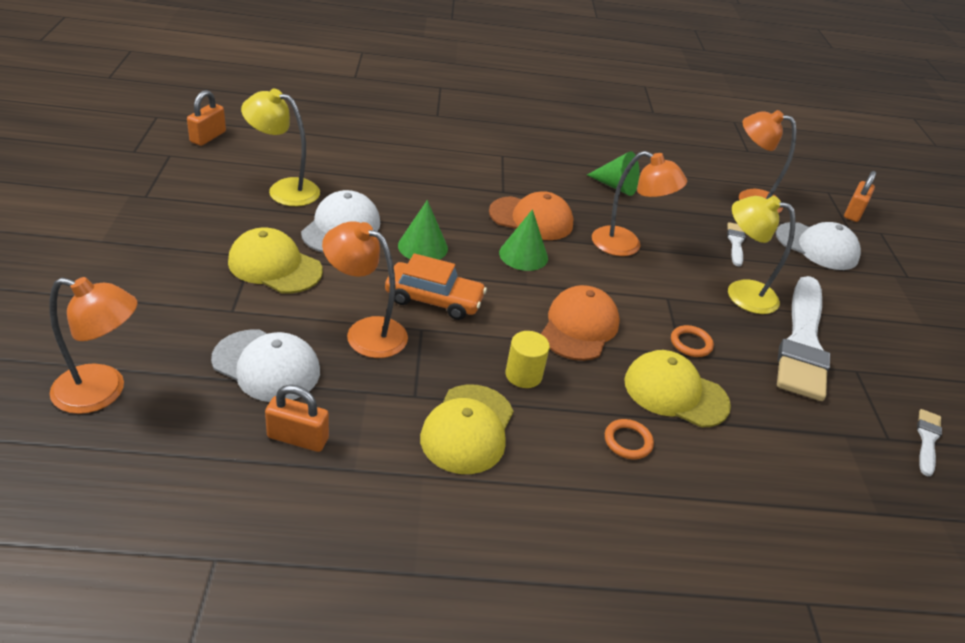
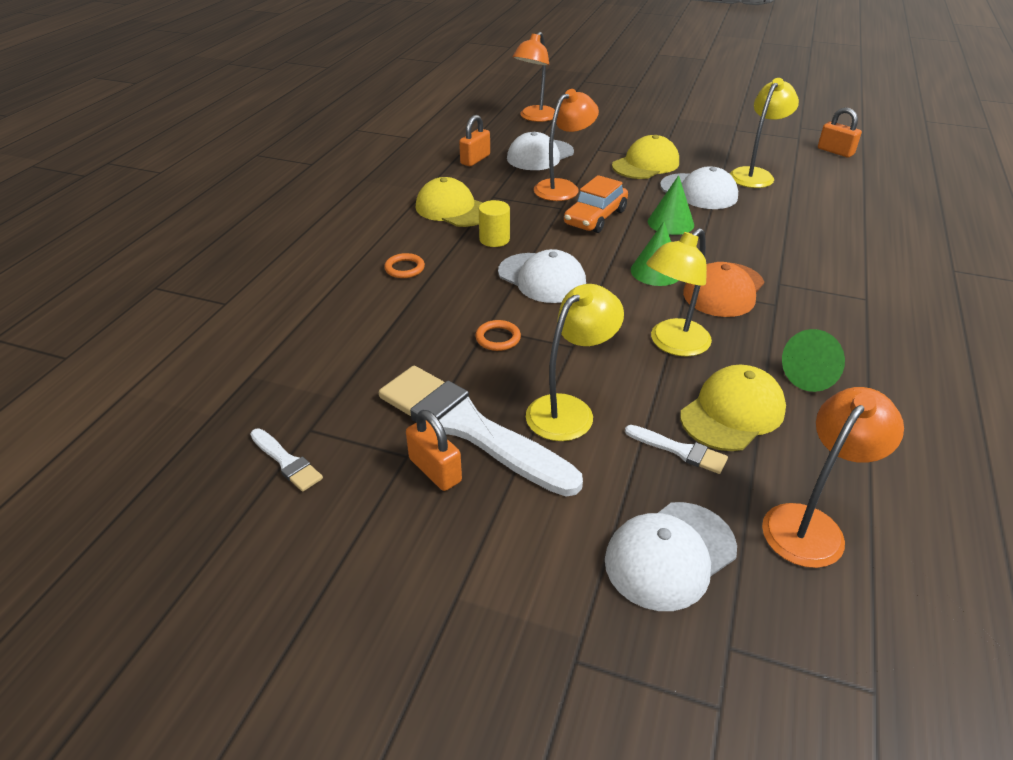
camera: 115 degrees right, 0 degrees up
(579, 327) = (542, 278): orange cap -> white cap
(626, 245) = (672, 344): orange lamp -> yellow lamp
(675, 392) = (441, 307): yellow cap -> yellow cap (732, 412)
(853, 212) = (793, 695): orange padlock -> orange padlock (435, 470)

